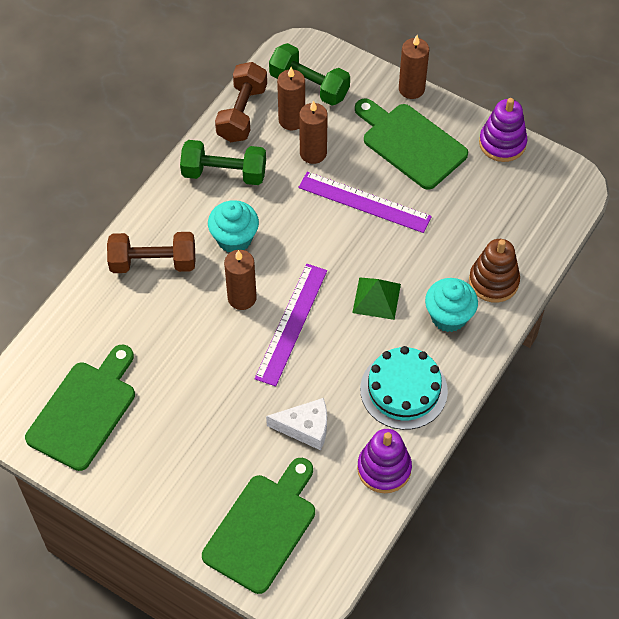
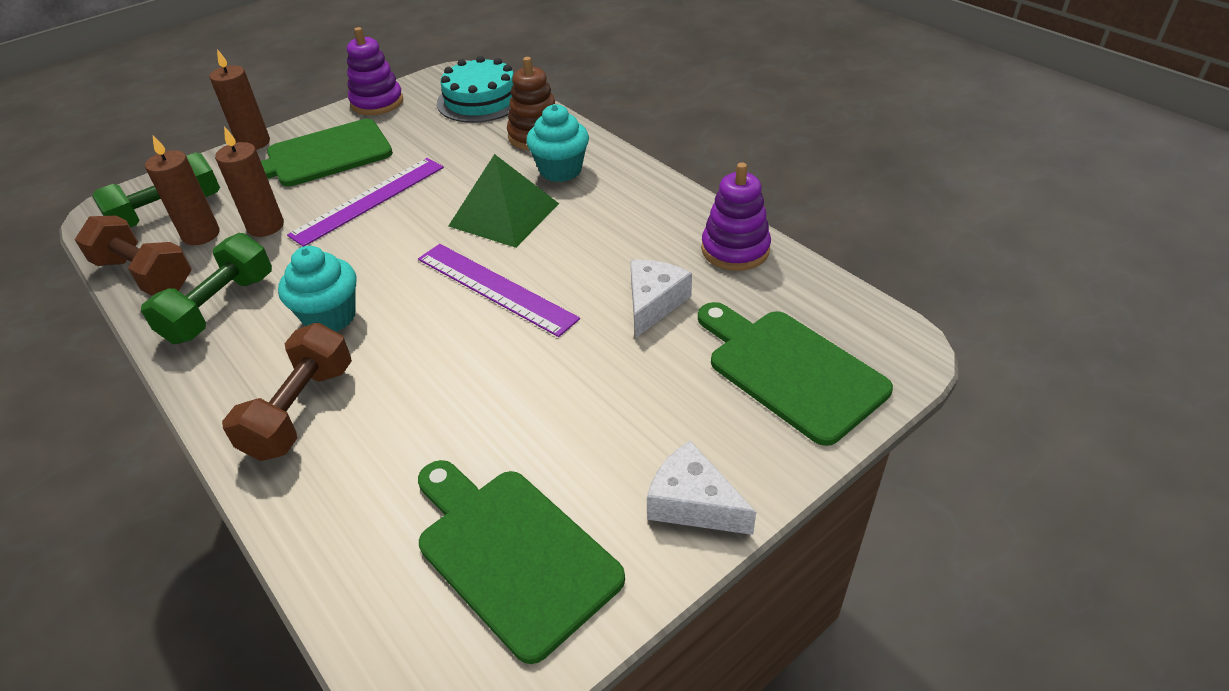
camera: 70 degrees left, 15 degrees down
(139, 492) = (693, 503): none -> white cheese
(242, 298) = (426, 326): brown candle -> none
(376, 298) = (504, 214): green pyramid -> green pyramid, size x1.50
(403, 390) = (637, 217): turquoise cake -> turquoise cake (481, 100)

